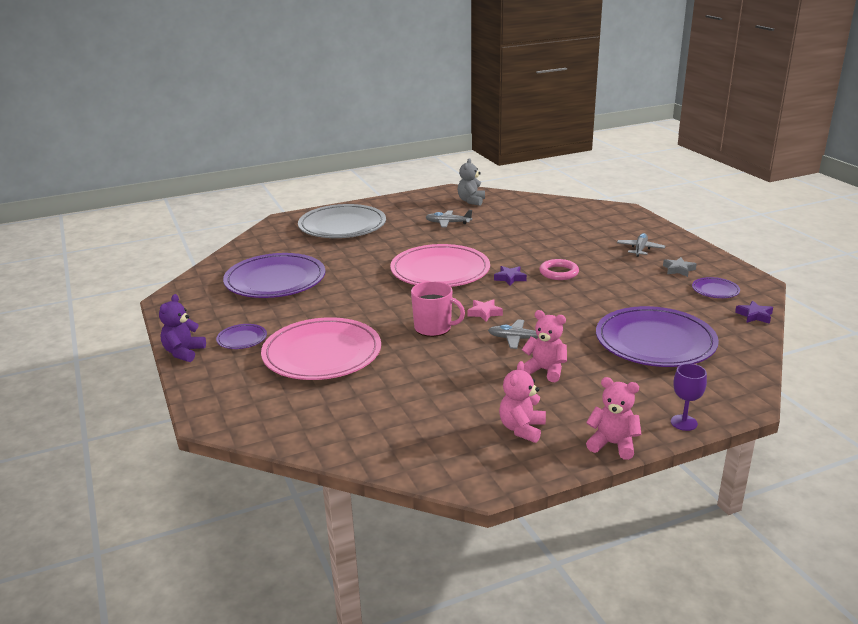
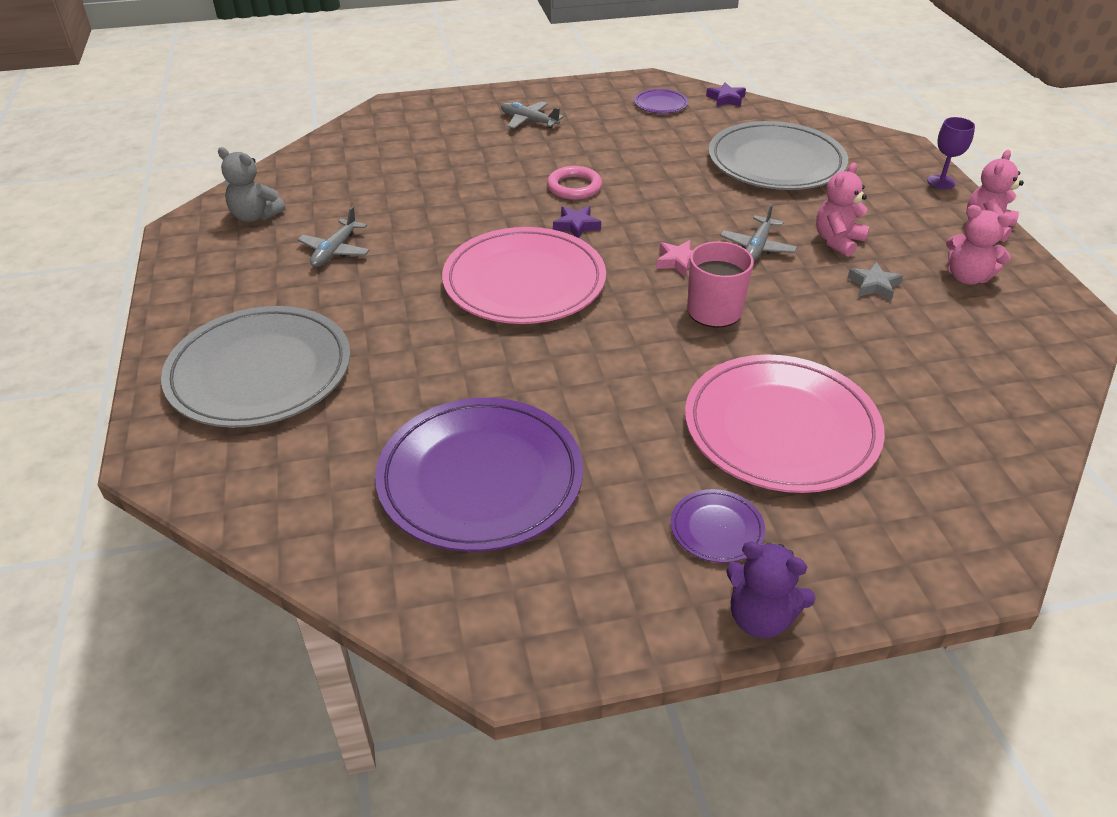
camera: 80 degrees left, 15 degrees up
(655, 342) = (776, 162): purple plate -> grey plate
(678, 270) = (599, 112): grey star -> grey star (873, 285)

